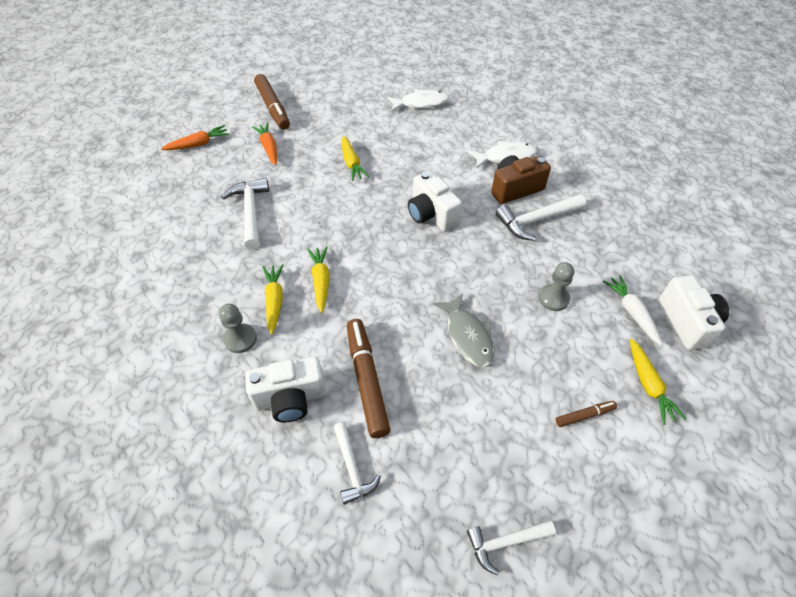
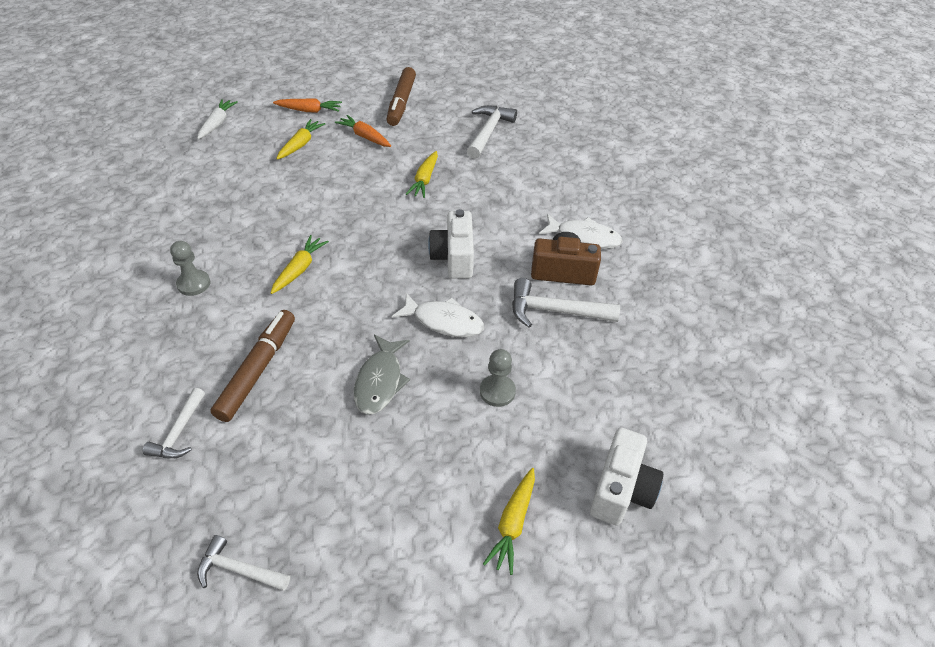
camera: 30 degrees right, 5 degrees down
(251, 212) = (298, 185): white hammer -> white hammer (488, 132)
(269, 148) = (364, 136): orange carrot -> orange carrot turned 60 degrees counterclockwise
(274, 300) = (248, 266): yellow carrot -> yellow carrot (301, 144)
(290, 398) = (186, 350): white camera -> none
(421, 103) = (546, 151): white fish -> white fish (444, 321)
(584, 415) = (418, 512): brown marker -> none
(631, 312) = (567, 447): white carrot -> white carrot (217, 123)

